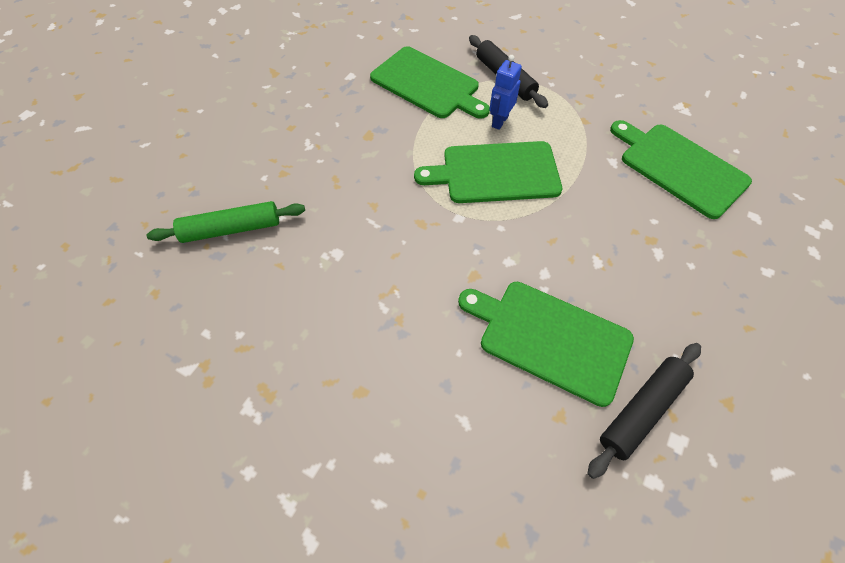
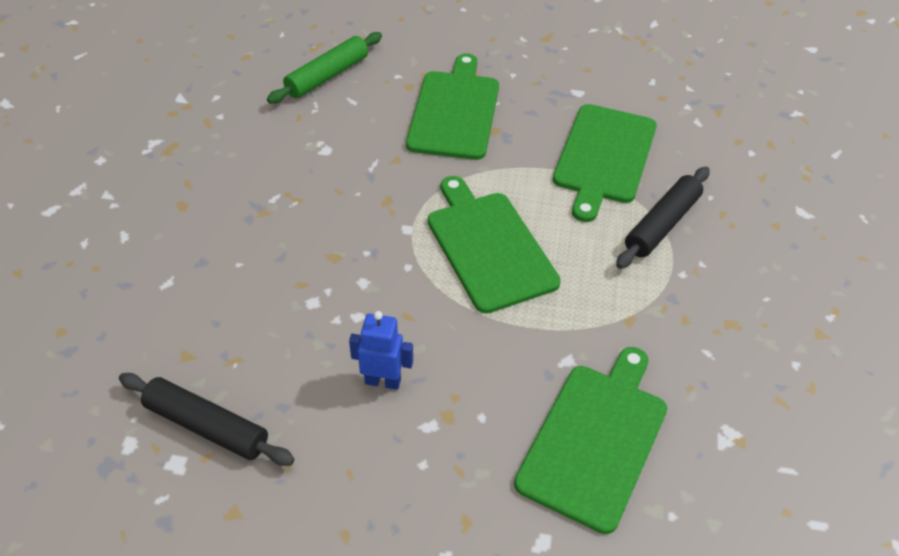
camera: 70 degrees right, 10 degrees down
(231, 229) = (327, 76): green rolling pin -> green rolling pin turned 75 degrees clockwise
(499, 121) = (577, 234): blue robot -> blue robot (383, 381)
(549, 338) = (274, 333): green cutting board -> green cutting board (455, 111)

